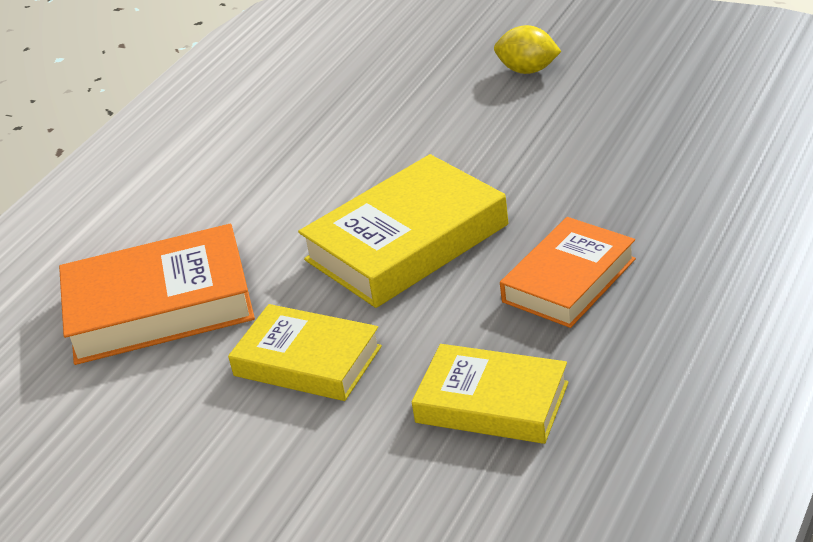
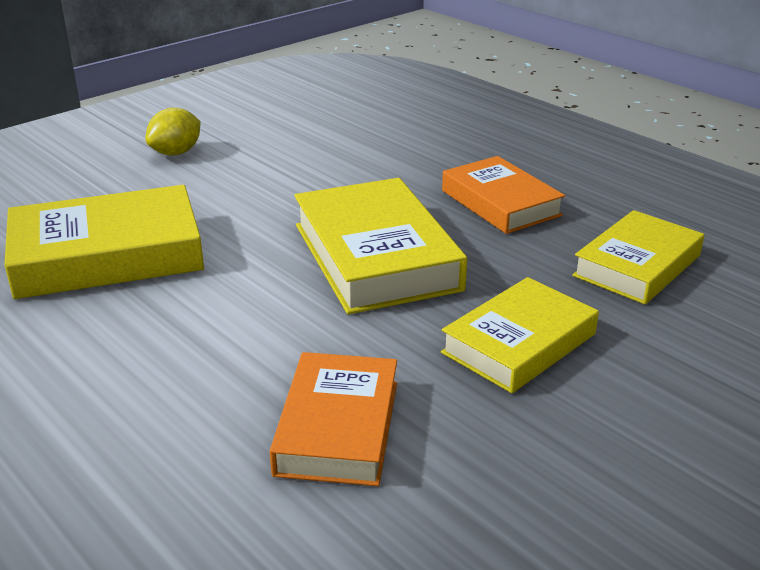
camera: 75 degrees left, 5 degrees down
(159, 306) = (337, 427): orange book -> orange book, size x0.66
(328, 121) = (107, 255): none -> yellow book

